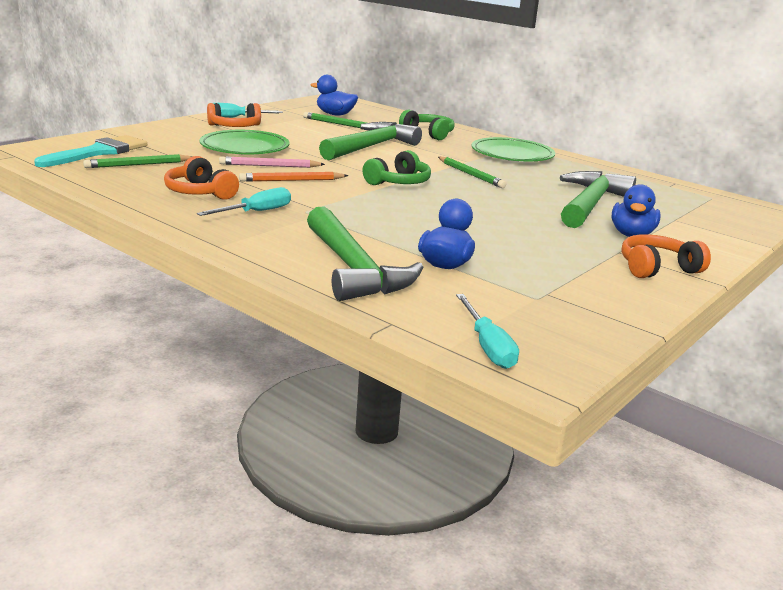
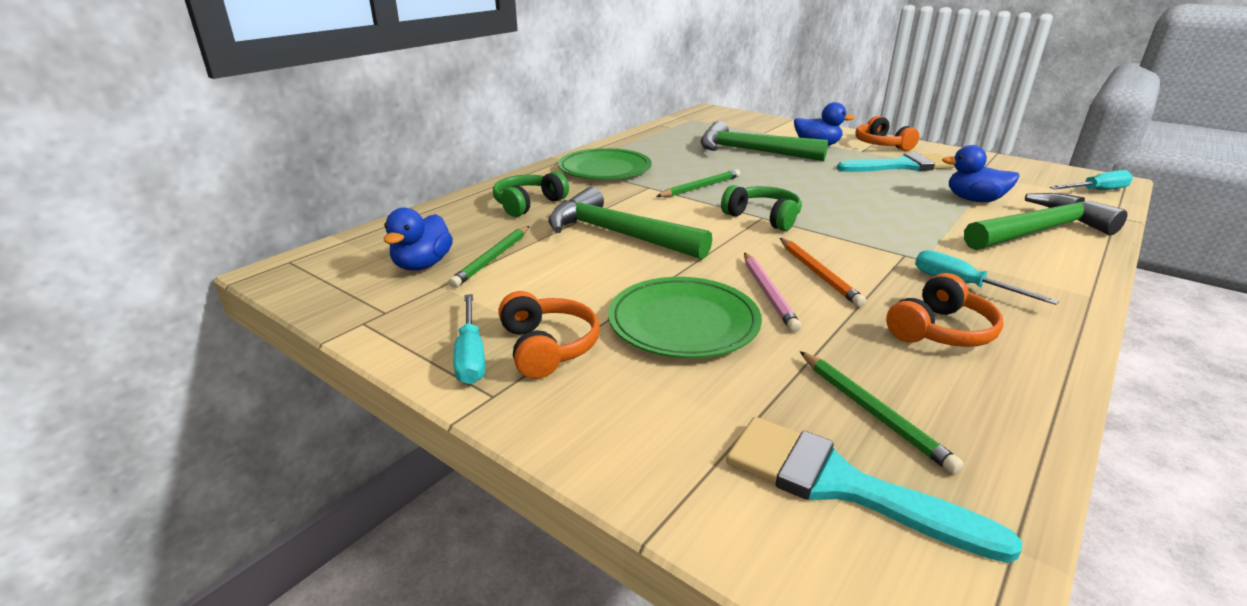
camera: 90 degrees left, 5 degrees up
(563, 259) = (902, 166): none -> turquoise brush

